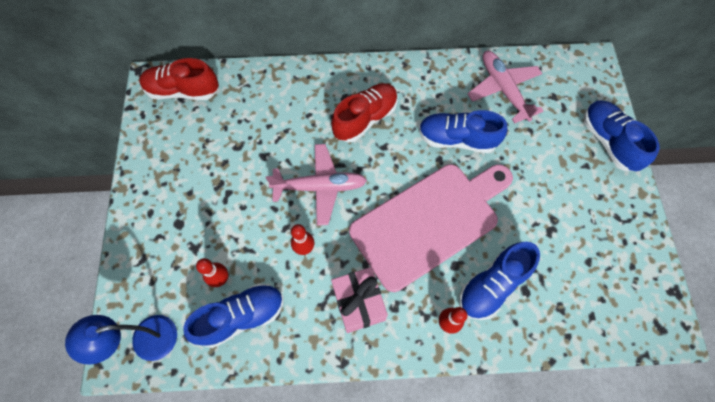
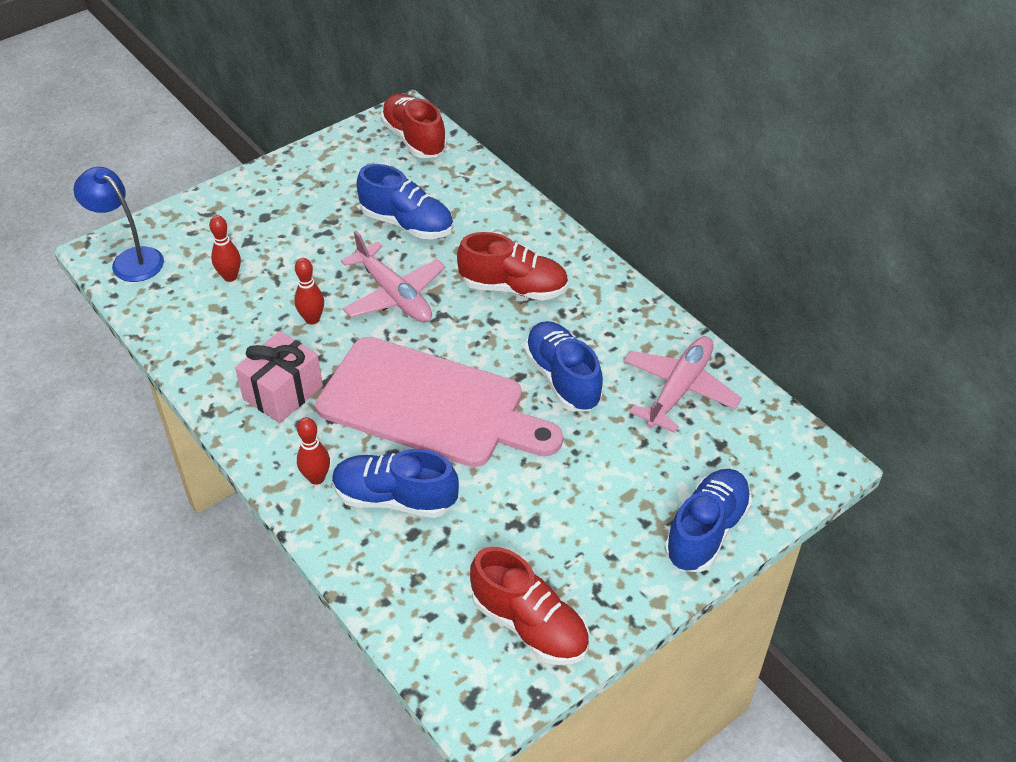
camera: 55 degrees right, 20 degrees down
(241, 317) = (202, 312): blue shoe -> blue shoe (407, 224)
(625, 266) = (529, 624): none -> red shoe

